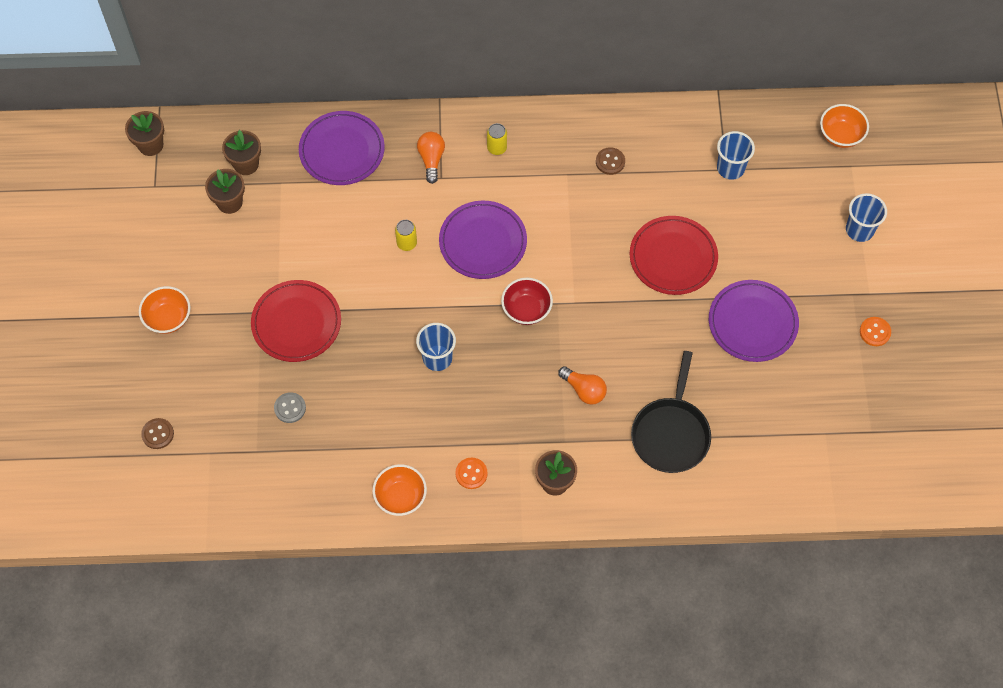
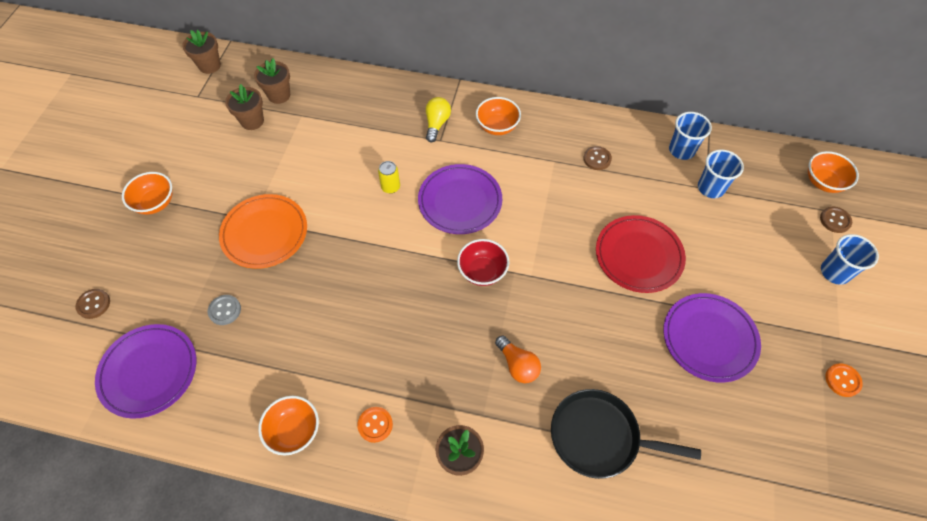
camera: 15 degrees right, 5 degrees down
(296, 323) = (265, 233): red plate -> orange plate
(342, 151) = (363, 101): purple plate -> purple plate (149, 372)
(431, 159) = (437, 124): orange light bulb -> yellow light bulb
(437, 358) = (382, 297): blue cup -> blue cup (681, 150)
(497, 148) = (497, 126): yellow can -> orange bowl
(671, 434) = (599, 437): black pan -> black pan turned 75 degrees clockwise
(855, 175) = (835, 220): none -> brown button

